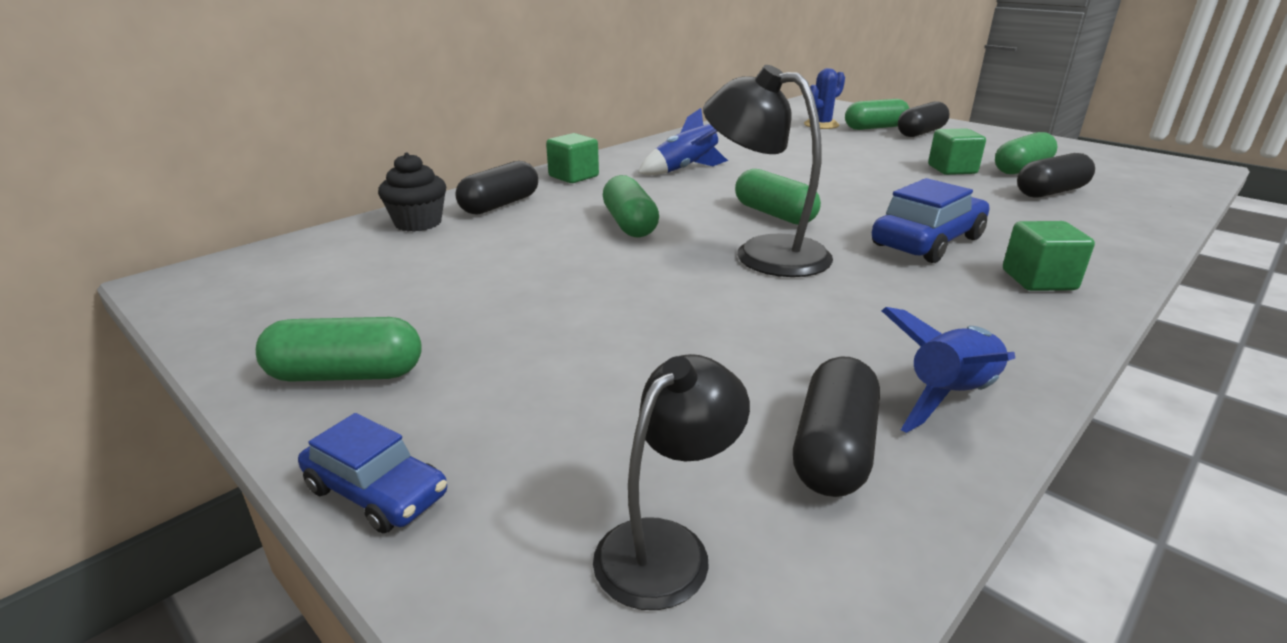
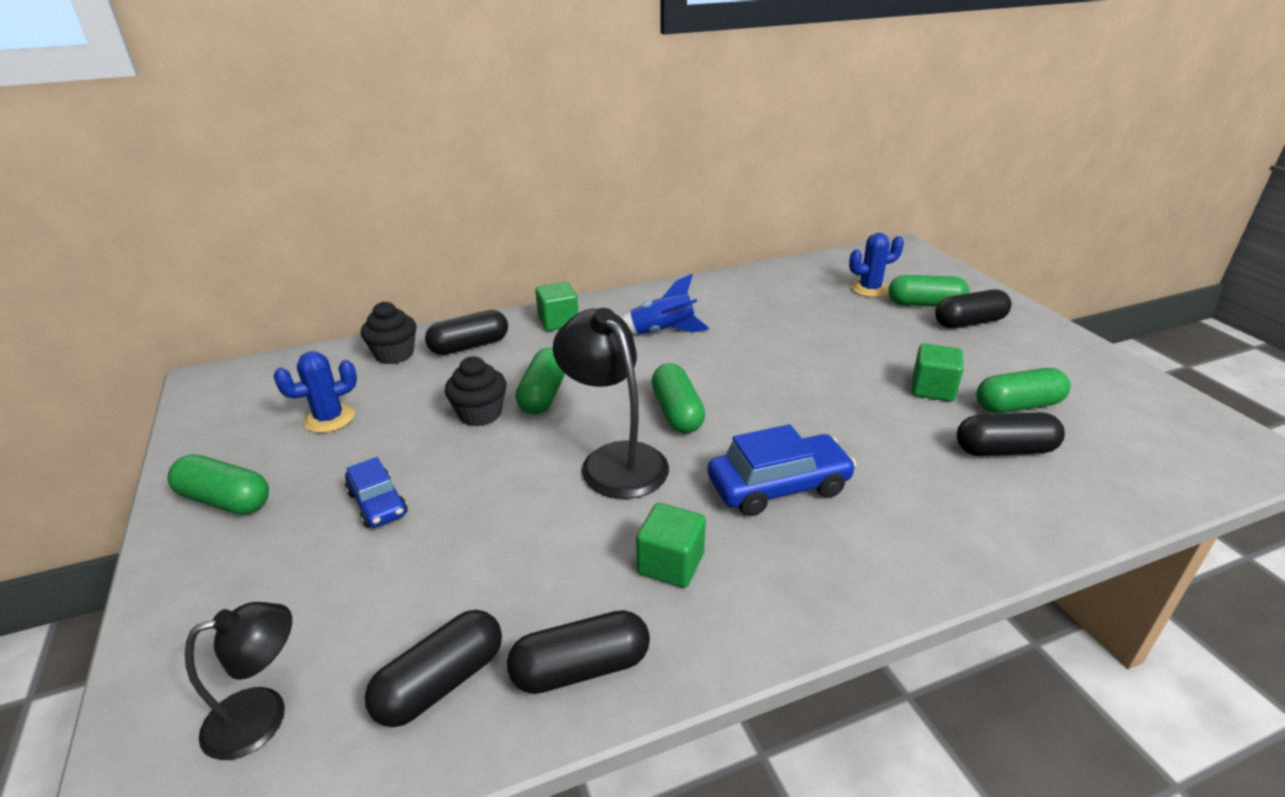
camera: 25 degrees right, 5 degrees up
(376, 492) = (161, 605): blue car -> blue car (378, 503)
(402, 282) = (329, 419): none -> blue cactus
(581, 248) = (480, 414): none -> black cupcake
(950, 396) = (581, 668): blue rocket -> black capsule
(1038, 280) = (826, 568): green cube -> green cube (670, 564)

